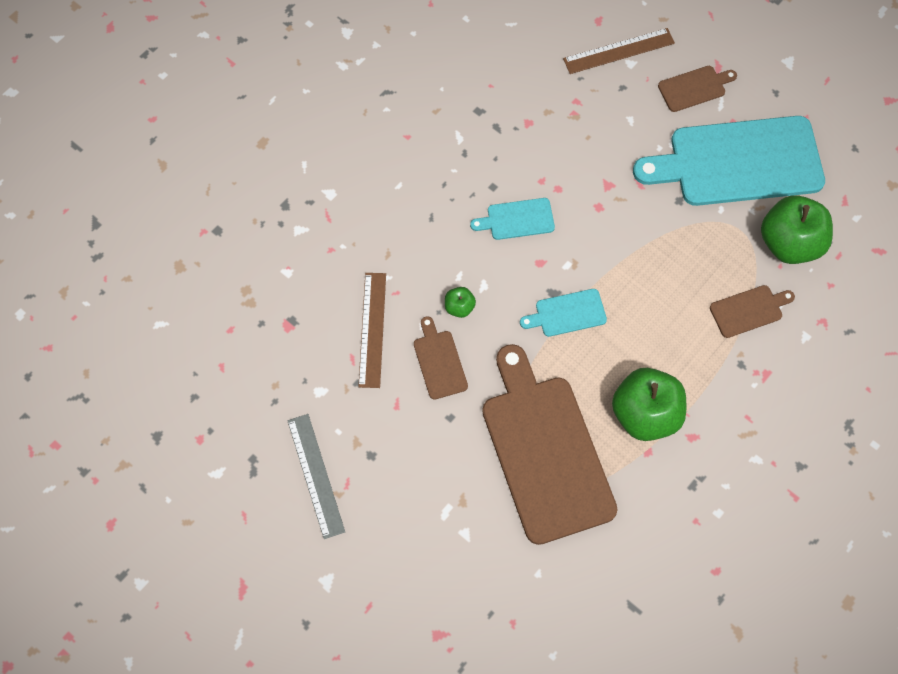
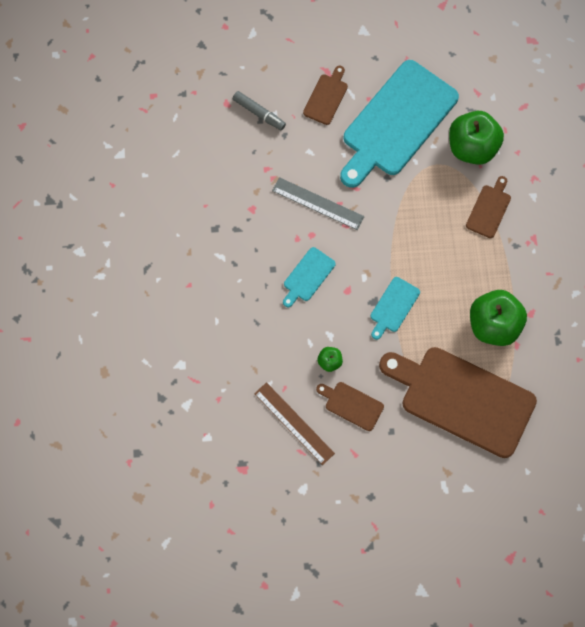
camera: 45 degrees left, 5 degrees up
(316, 475) = (352, 539): grey ruler -> grey ruler (318, 203)
(619, 51) = (259, 113): brown ruler -> grey marker

